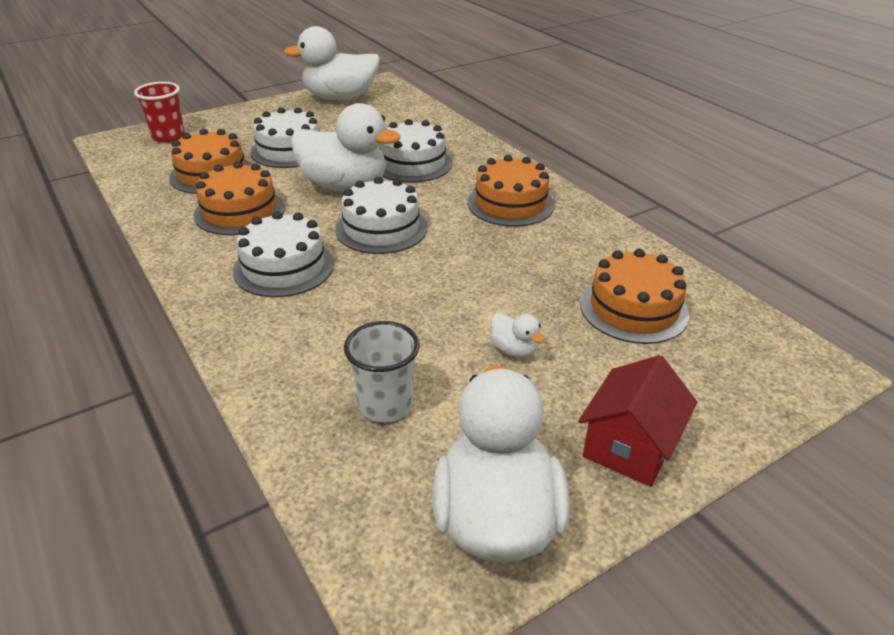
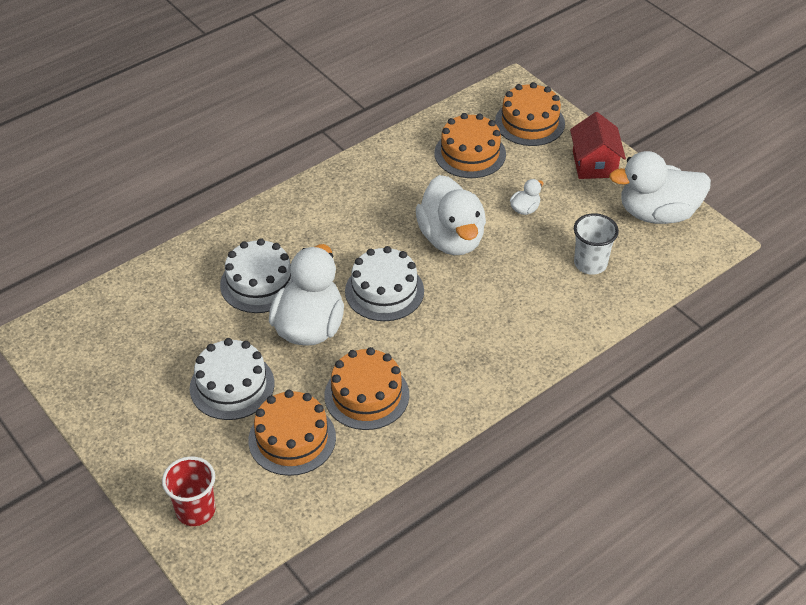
camera: 95 degrees left, 10 degrees up
(284, 267) = (452, 343): white cake -> none
(340, 98) = (81, 367): white duck -> white duck (451, 239)
(510, 204) = (333, 214): orange cake -> orange cake (529, 122)
(629, 446) = (594, 164): red house -> red house turned 60 degrees clockwise

